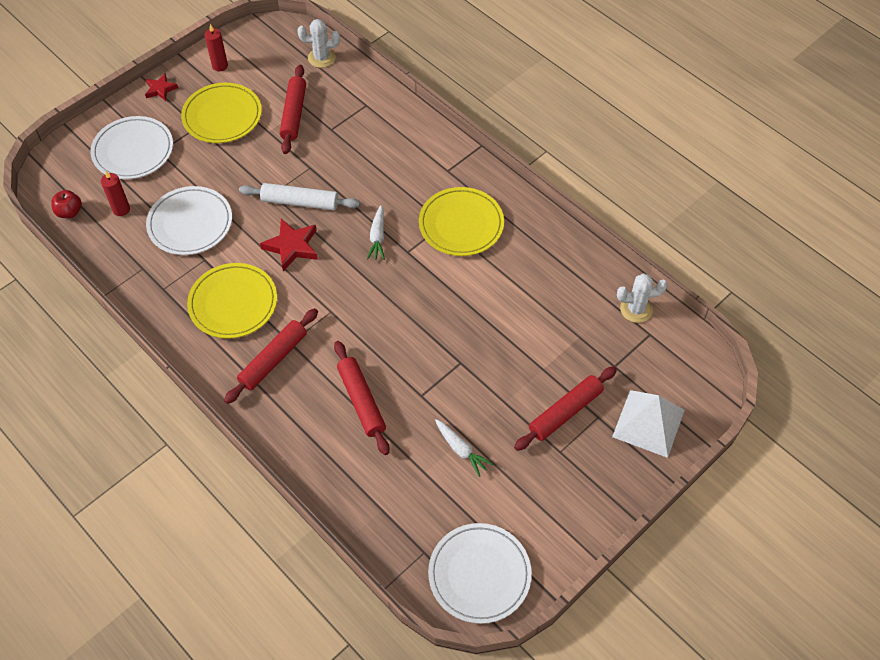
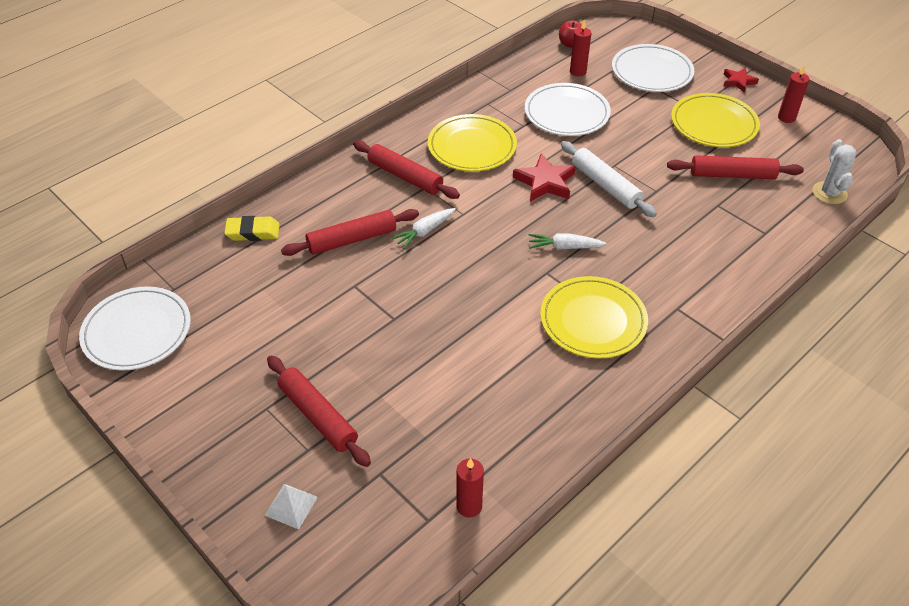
camera: 90 degrees right, 10 degrees down
(300, 202) = (605, 185): white rolling pin -> white rolling pin turned 45 degrees counterclockwise
(347, 490) = (253, 232): none -> yellow eraser
(461, 450) = (283, 318): white carrot -> white carrot (424, 232)
(636, 309) = (469, 506): white cactus -> red candle
(648, 423) = (291, 506): white pyramid -> white pyramid, size x0.51

